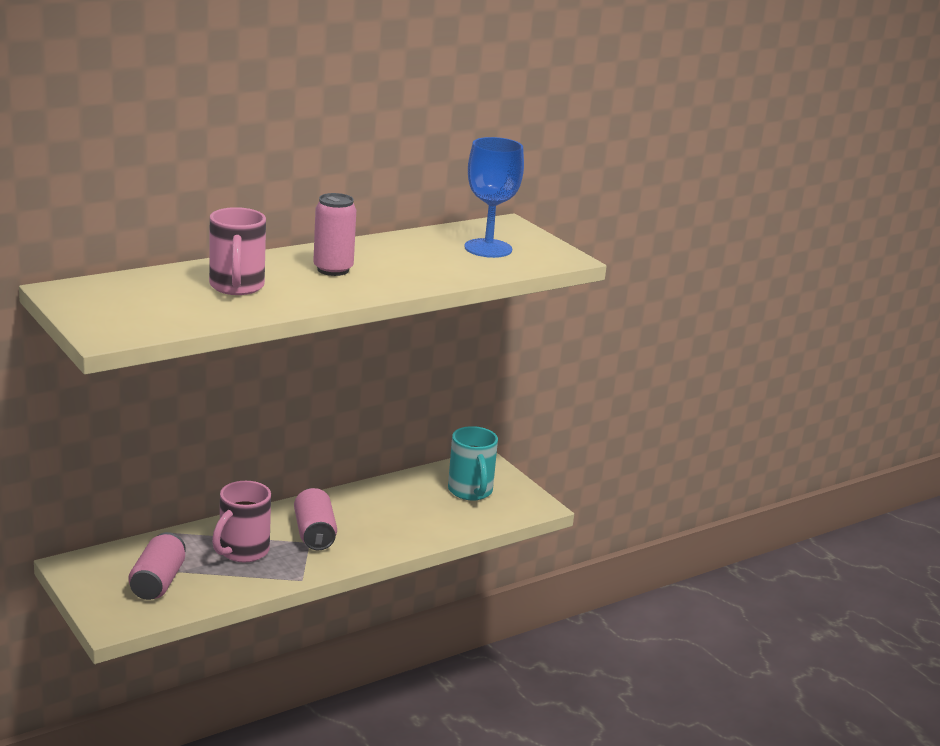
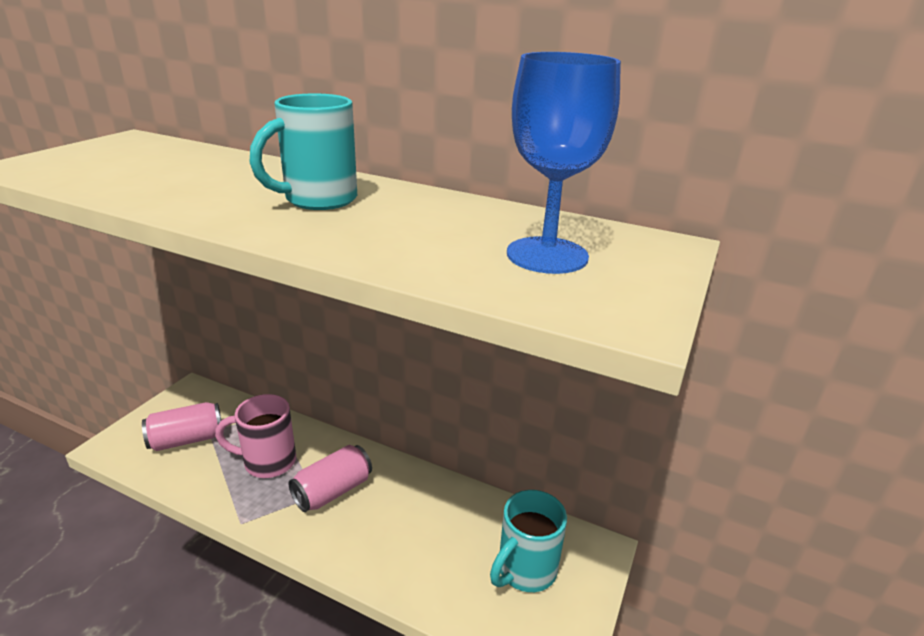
camera: 60 degrees right, 5 degrees up
(236, 287) = (204, 178): pink mug -> none
(333, 269) = (318, 200): pink can -> turquoise mug

